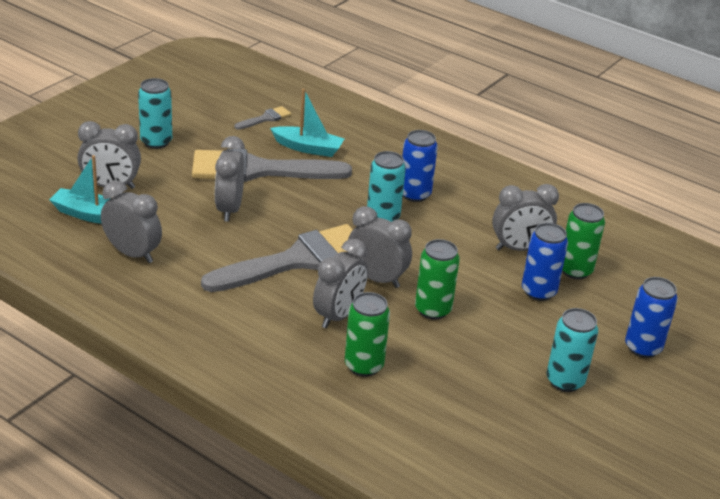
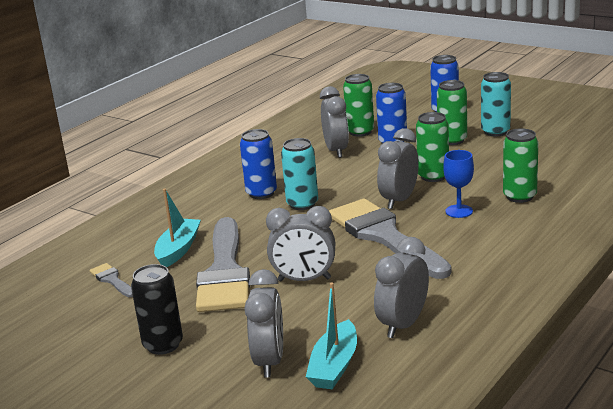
camera: 85 degrees left, 10 degrees down
(156, 142) = (163, 345): turquoise can -> black can
(338, 315) = (459, 211): grey clock -> blue goblet
(539, 339) = (452, 140): none -> green can

